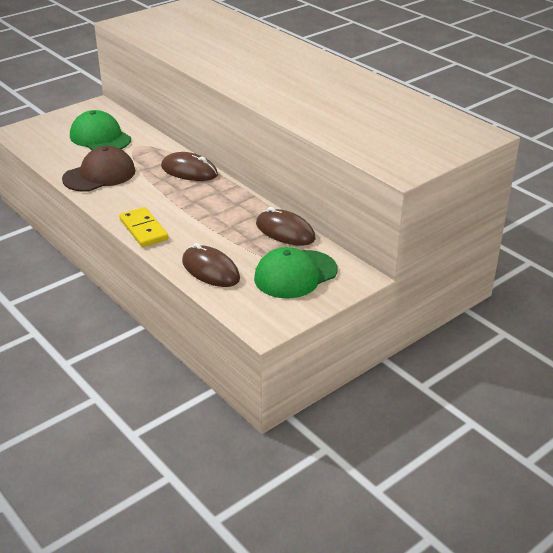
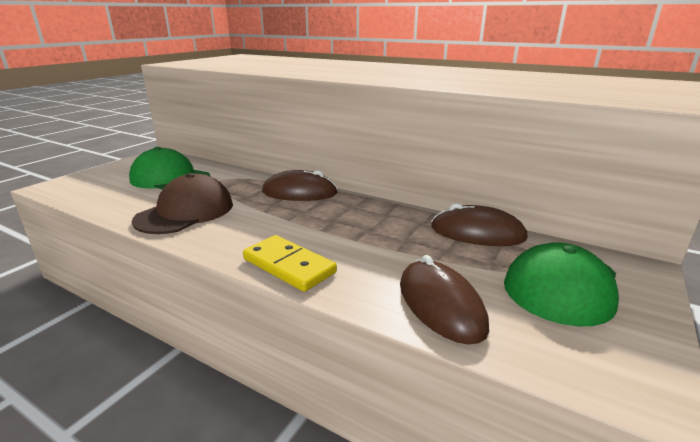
camera: 20 degrees left, 10 degrees down
(210, 270) = (440, 305): brown mouse -> brown mouse turned 45 degrees clockwise

